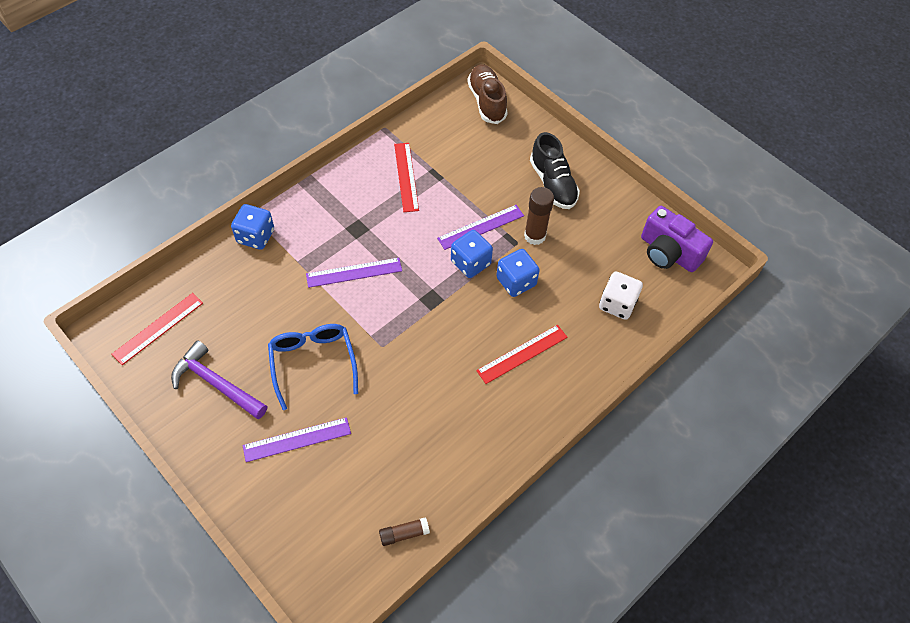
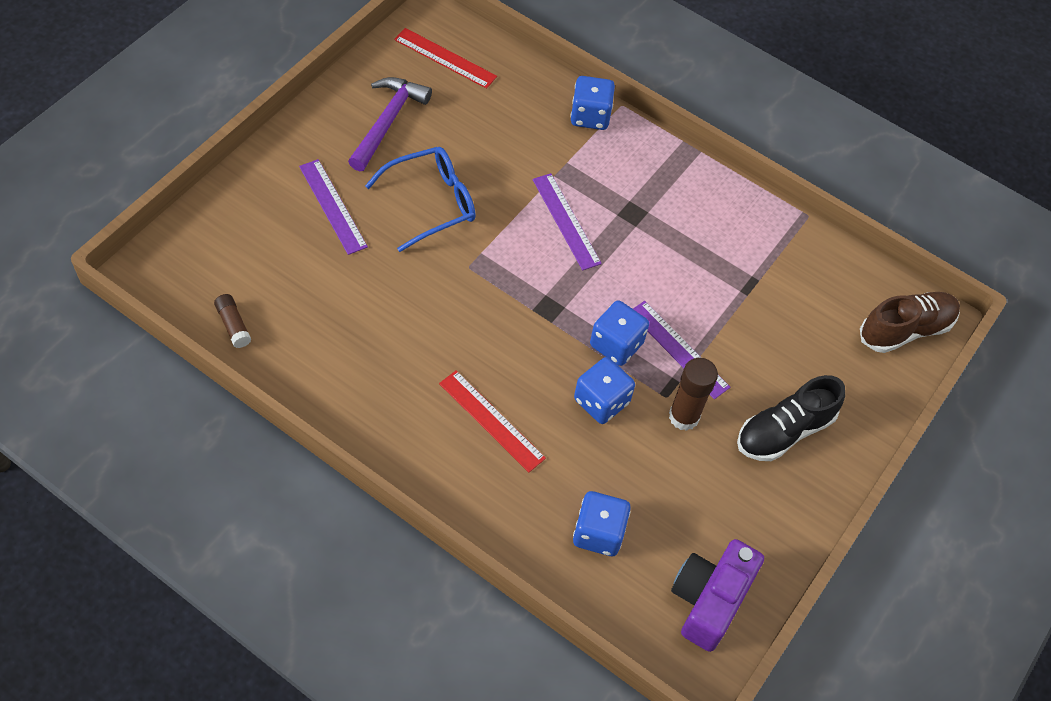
camera: 75 degrees right, 0 degrees up
(406, 177) = (733, 252): red ruler -> none
(617, 304) = (598, 533): white dice -> blue dice

